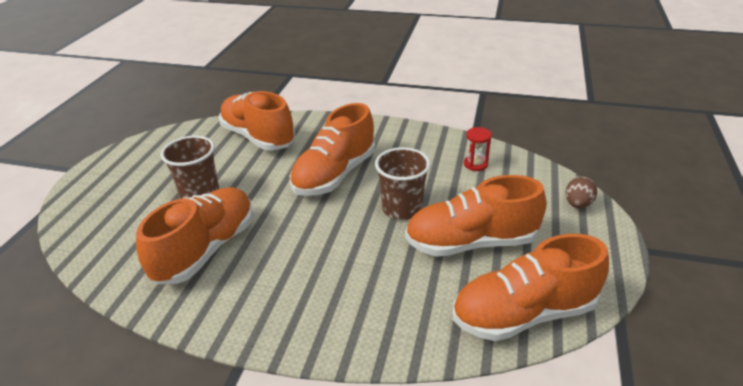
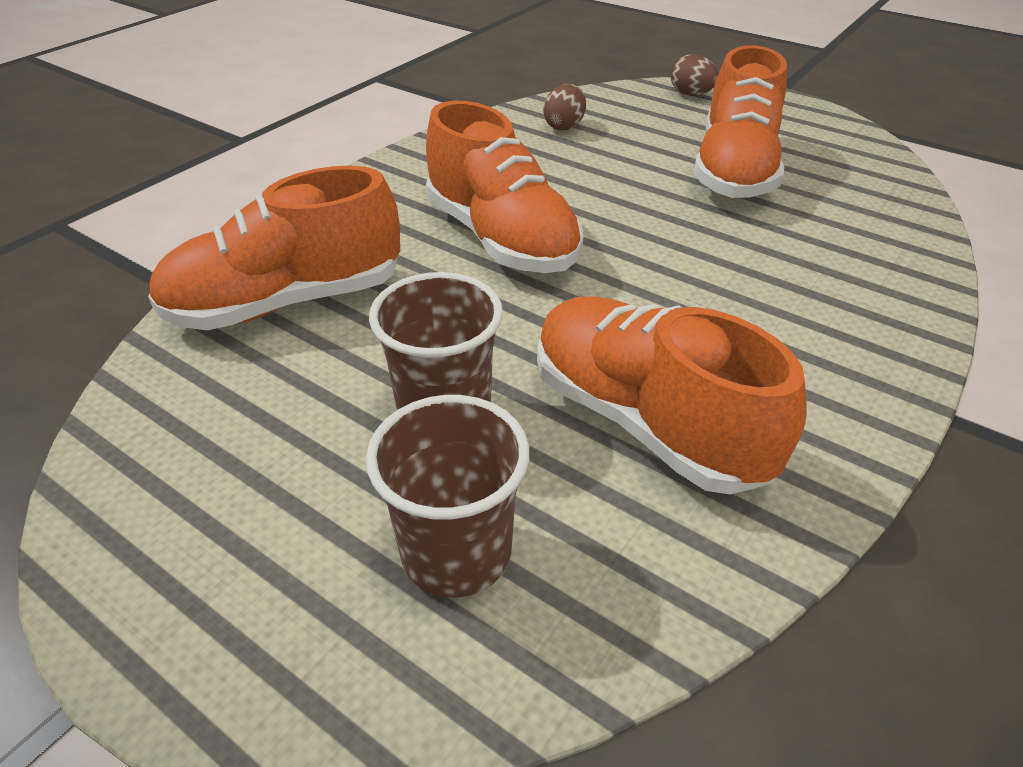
camera: 70 degrees left, 5 degrees up
(402, 209) = (635, 200): brown cup -> brown cup (456, 553)
(475, 164) = (564, 126): red hourglass -> brown egg
(523, 313) = (871, 172): orange shoe -> none

